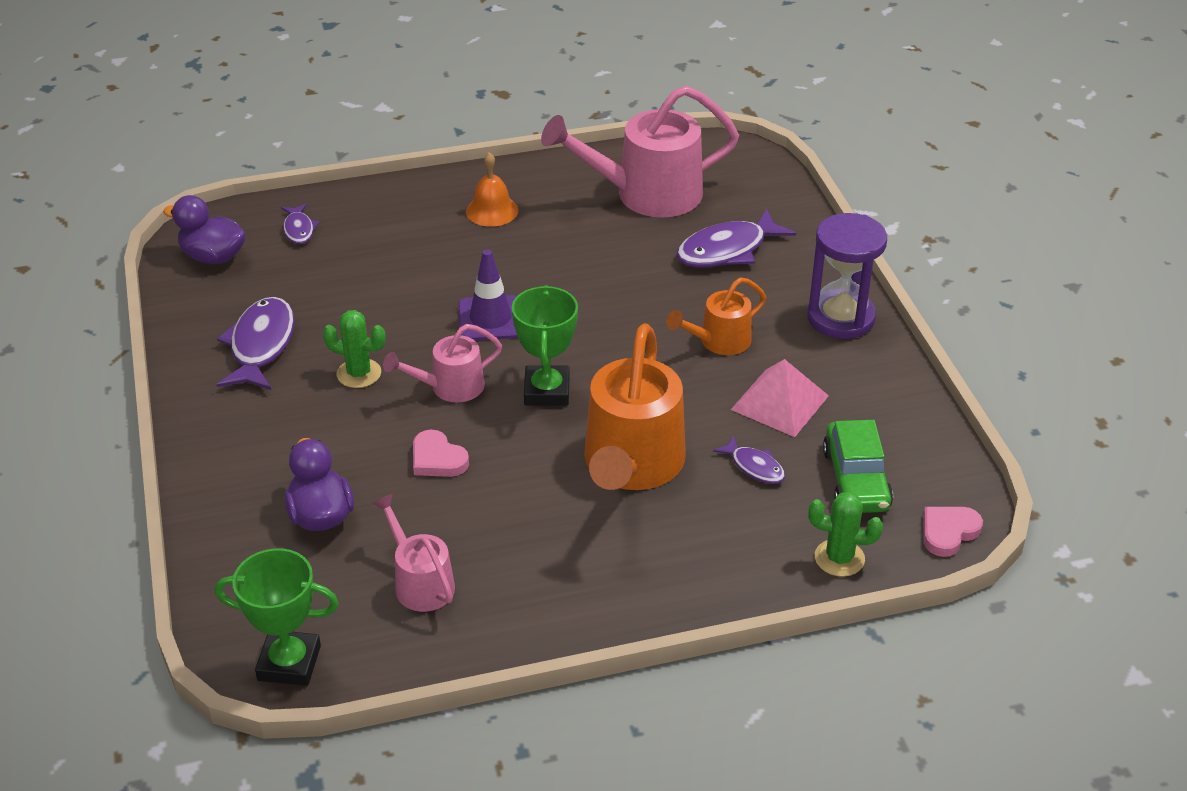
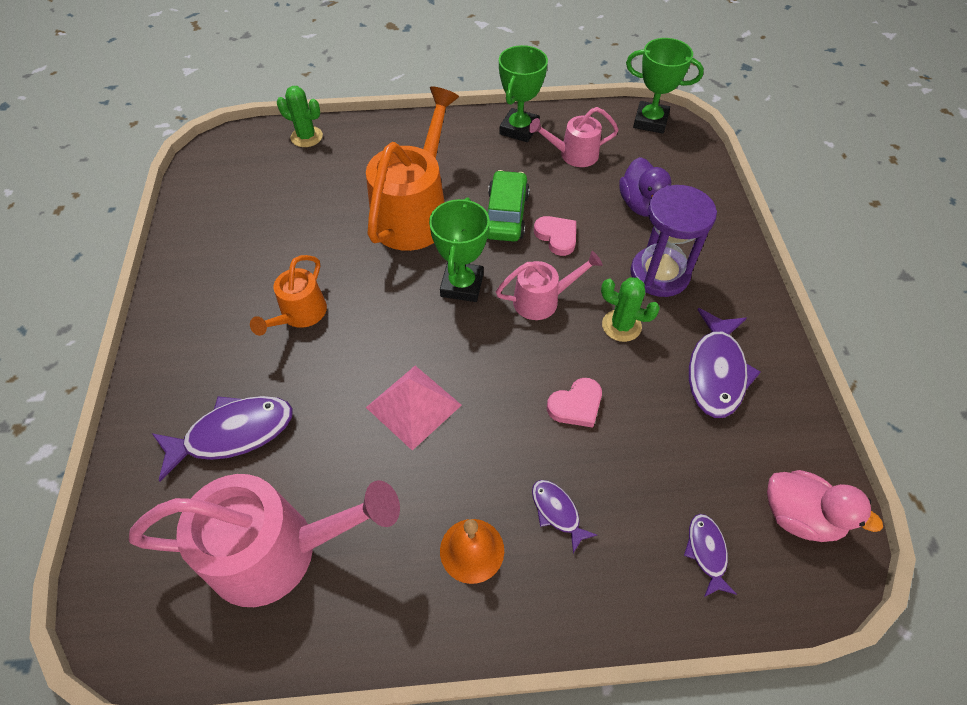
camera: 170 degrees left, 15 degrees up
(213, 257) = (799, 516): purple duck -> pink duck
(419, 582) = (573, 155): pink watering can -> pink watering can turned 105 degrees clockwise
(490, 319) = (497, 373): purple traffic cone -> none
(509, 617) = (519, 129): none -> green trophy
(718, 342) = (300, 315): orange watering can -> orange watering can turned 135 degrees clockwise
(754, 467) = (328, 201): purple fish -> purple fish (557, 512)
(780, 402) = (281, 249): pink pyramid -> pink pyramid (413, 406)
(840, 318) = (179, 326): purple hourglass -> purple hourglass (659, 274)
(856, 479) = (264, 183): green car -> green car (506, 215)
(948, 532) = (229, 143): pink heart -> pink heart (576, 405)

